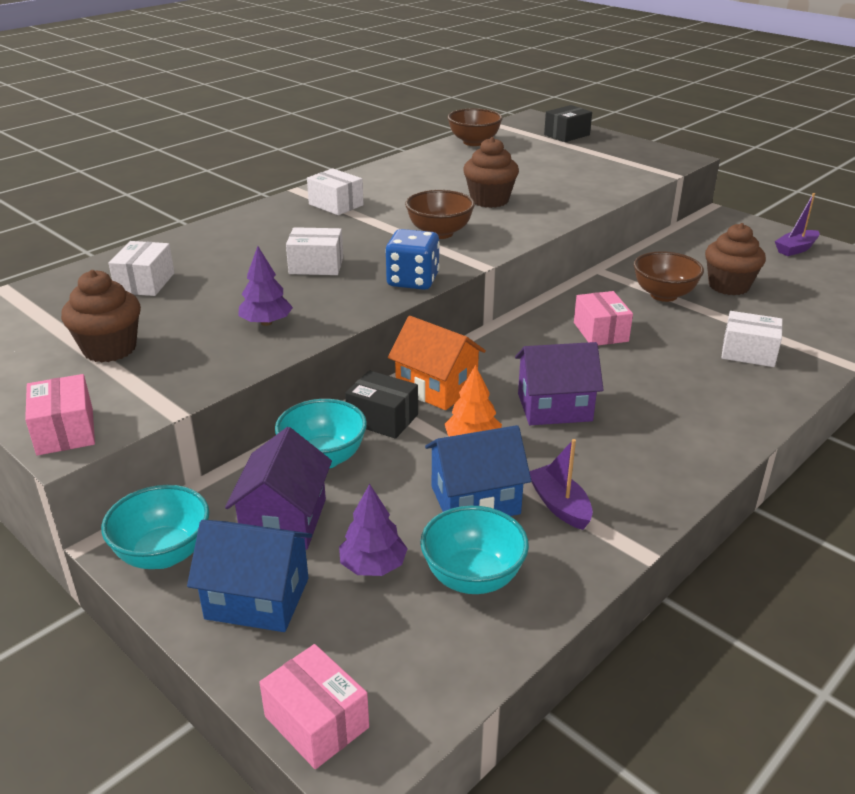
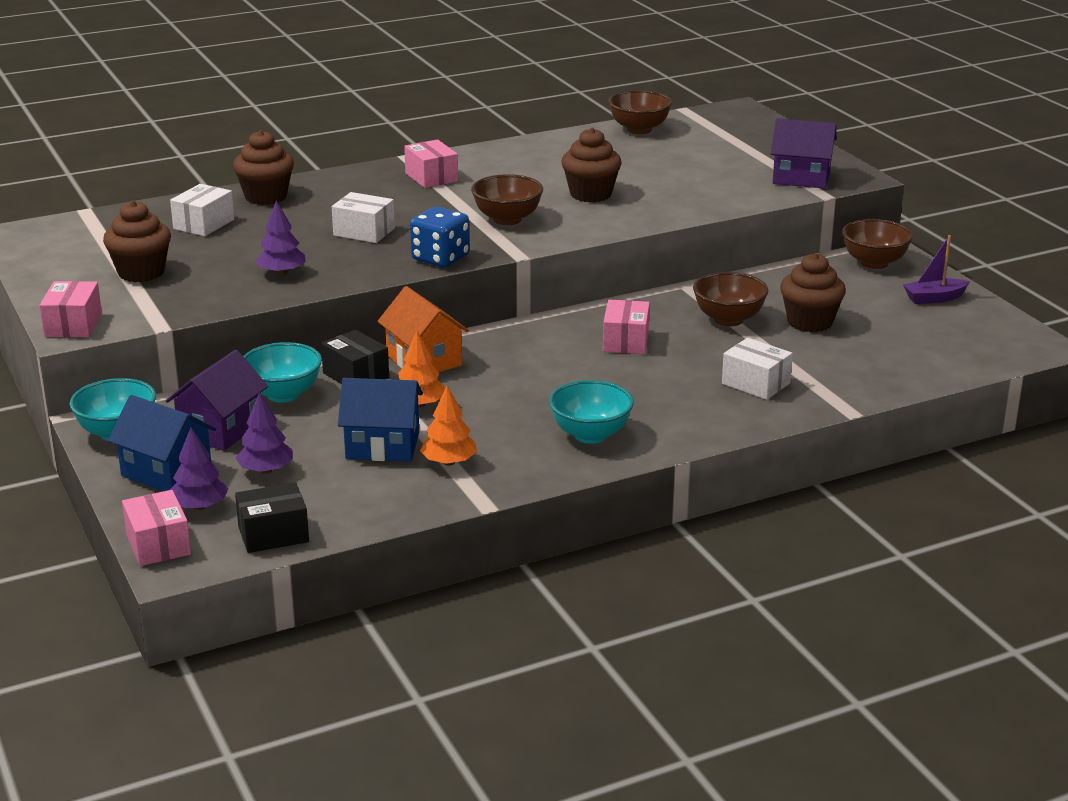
camera: 20 degrees right, 5 degrees down
(191, 245) = (266, 197): none -> brown cupcake
(330, 642) = (199, 506): none -> purple tree
(336, 205) = (431, 177): white box -> pink box
(473, 577) = (335, 492): turquoise bowl -> turquoise bowl (590, 435)
(554, 407) = (516, 394): purple house -> purple house (801, 178)
(559, 505) = (449, 462): purple boat -> orange tree
(567, 135) = (754, 134): black box -> black box (273, 534)
(720, 227) = (874, 263): none -> brown bowl

